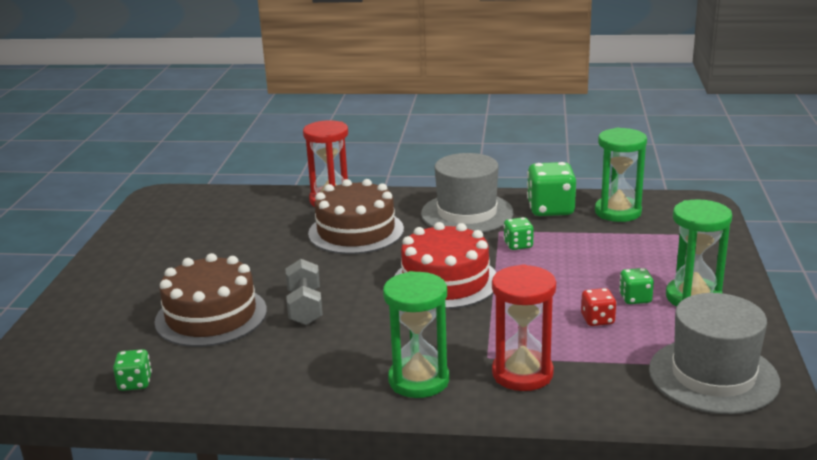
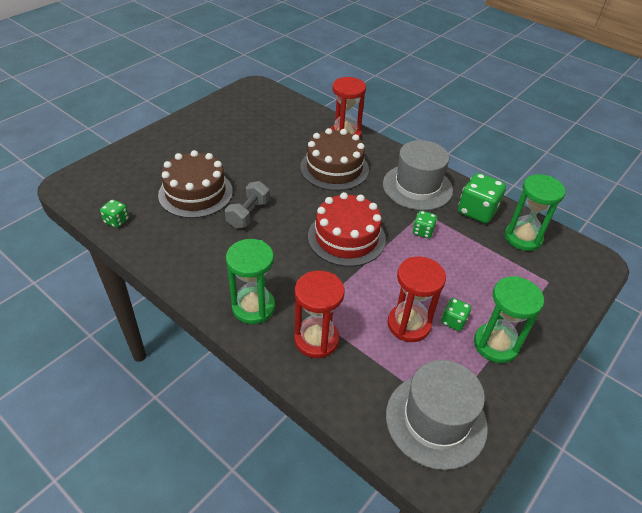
camera: 30 degrees right, 20 degrees up
(597, 320) = (409, 324): red dice -> red hourglass

